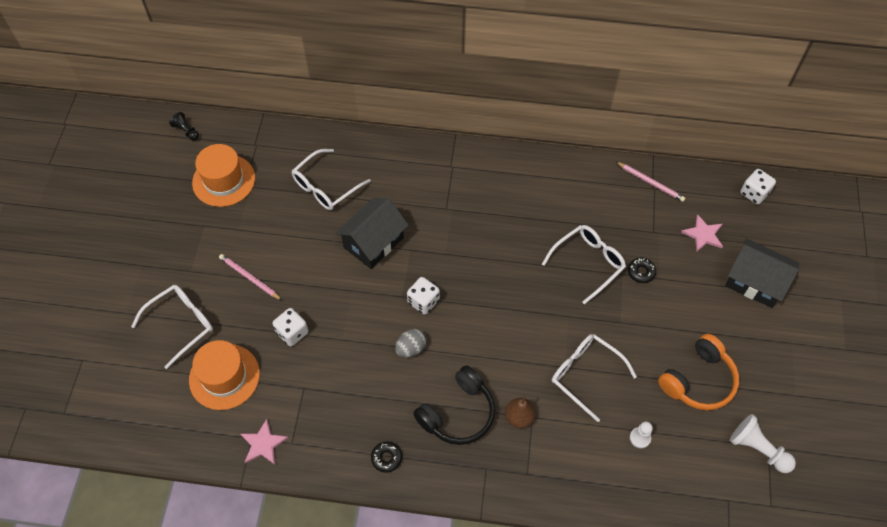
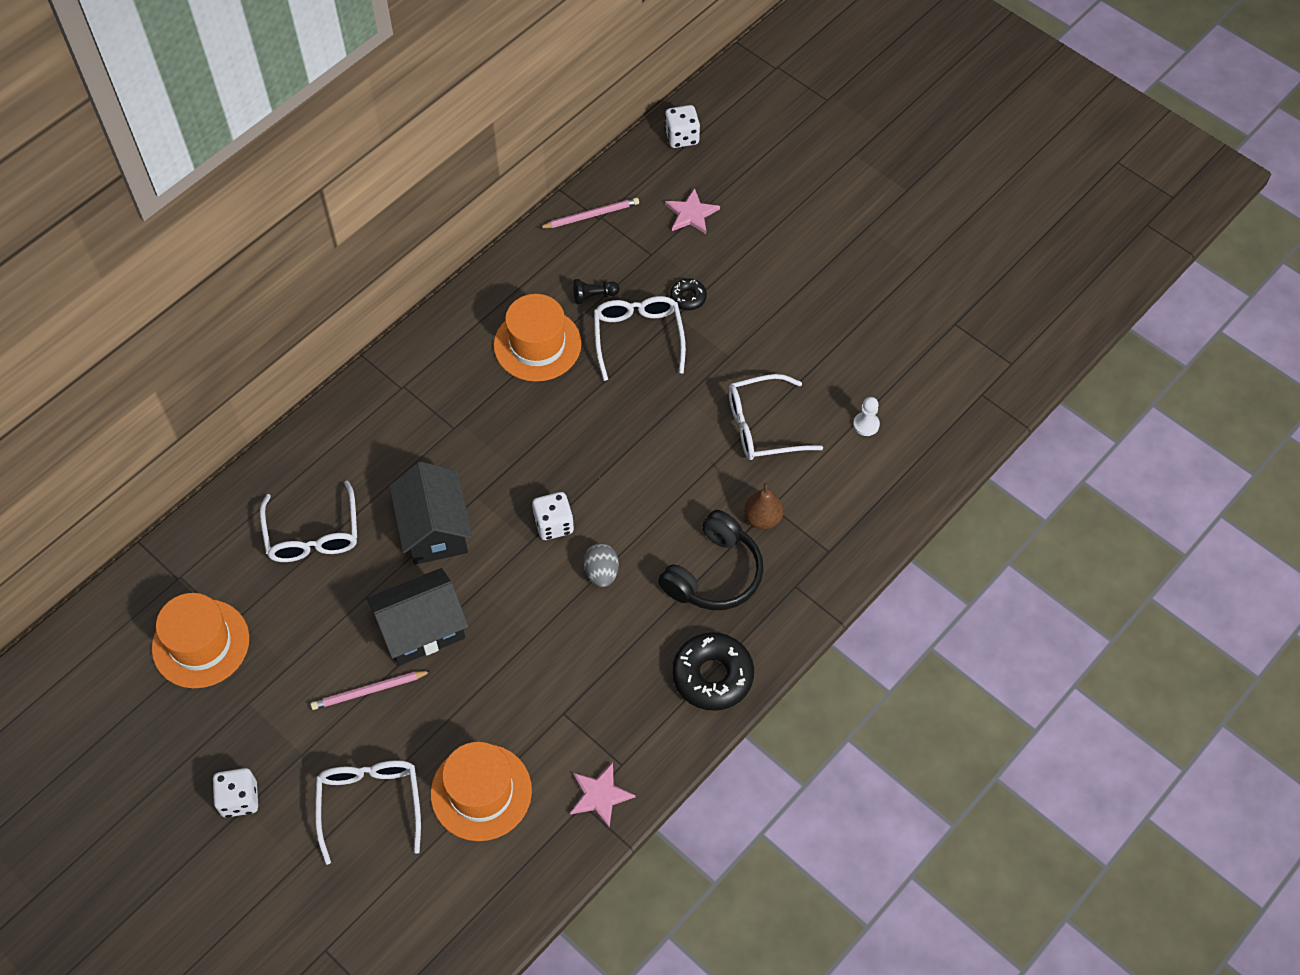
camera: 55 degrees left, 0 degrees up
(186, 131) = (82, 647): black pawn -> black pawn (594, 296)
(292, 332) = (482, 685): white dice -> white dice (239, 799)
(386, 458) = (712, 676): black donut -> black donut, size x1.97
(458, 413) = (714, 574): black headphones -> black headphones turned 45 degrees clockwise
(536, 214) = (537, 344): none -> orange hat
(698, 380) = (845, 332): orange headphones -> none
(755, 282) = (779, 209): black house -> black house (422, 628)
(757, 449) = (950, 333): white pawn -> none

